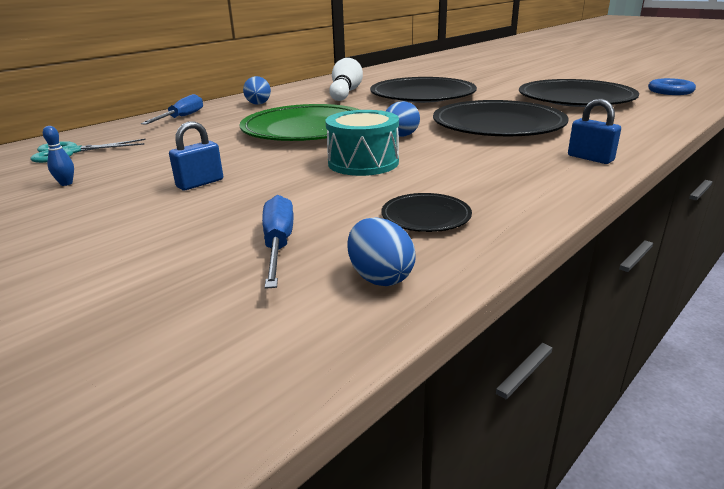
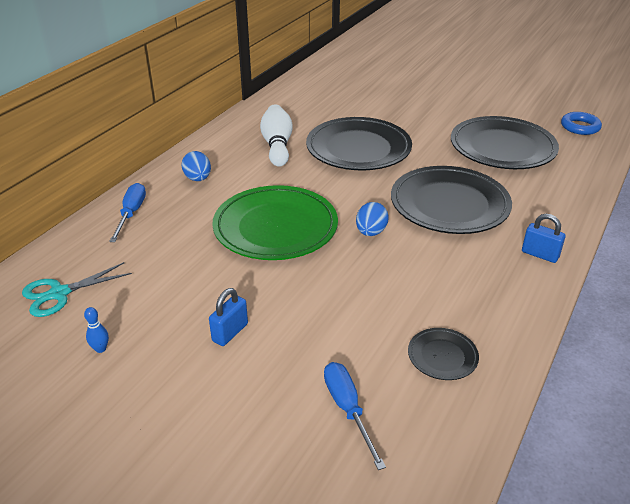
camera: 15 degrees left, 10 degrees up
(363, 163) = (358, 282): turquoise drum -> none
(380, 277) = (440, 435): blue egg -> none

